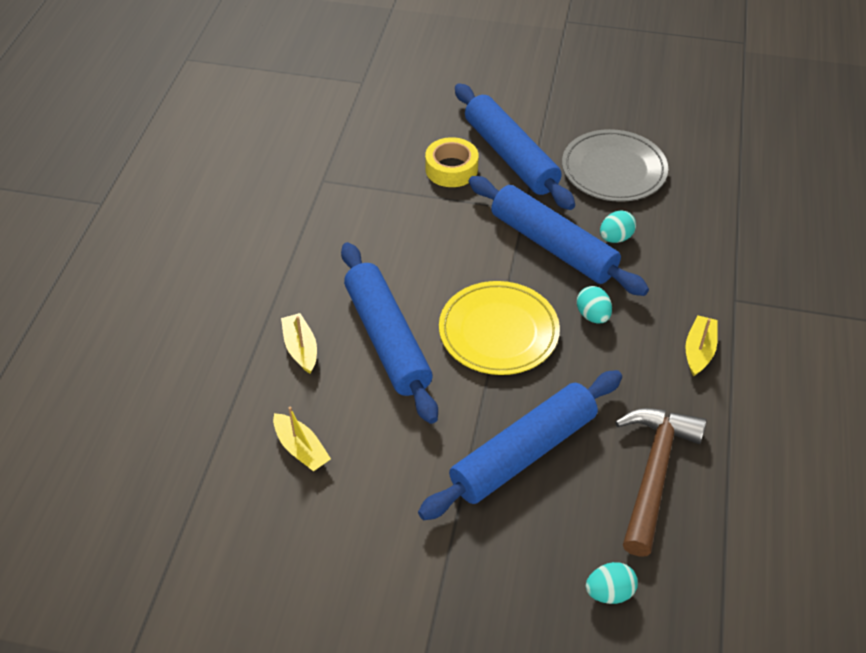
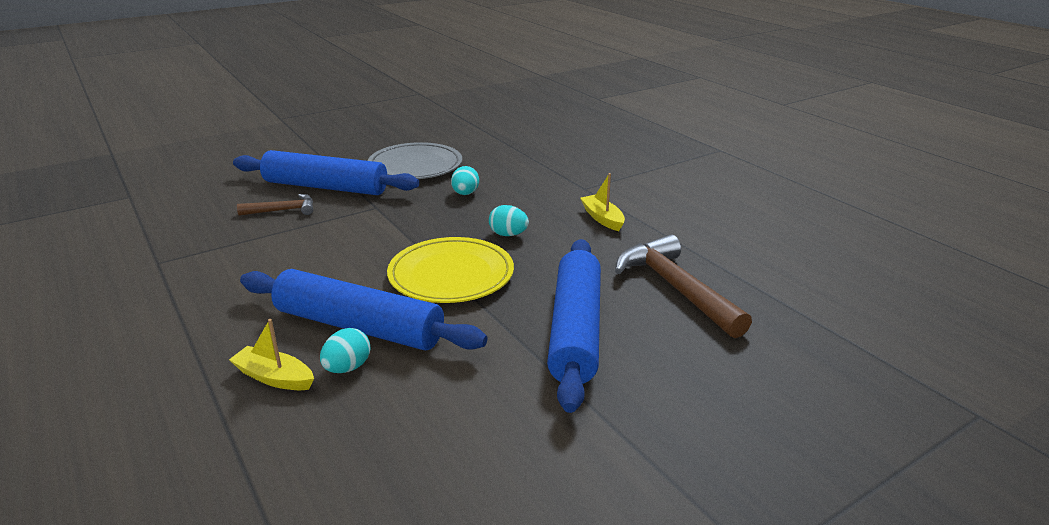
camera: 45 degrees left, 20 degrees down
(301, 449) = (373, 450): yellow boat -> none
(451, 169) = (283, 210): yellow tape -> brown hammer
(552, 246) = (425, 215): blue rolling pin -> none
(609, 592) = (759, 369): turquoise egg -> turquoise egg (347, 368)

